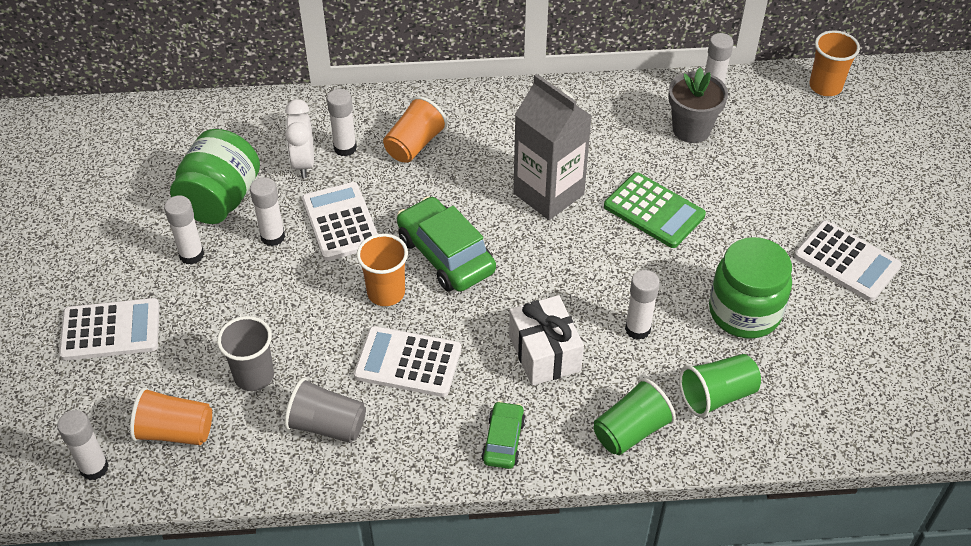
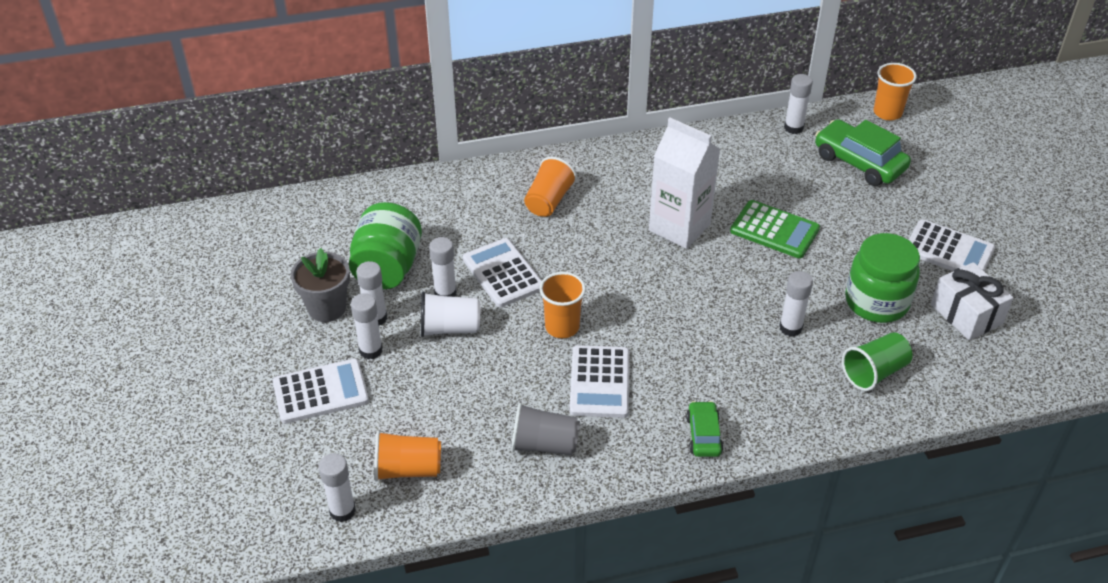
camera: 10 degrees left, 5 degrees down
(254, 376) = (465, 412): grey cup -> none
(266, 277) = (450, 328): none -> white cup
(303, 163) = (454, 228): white clock -> none
(345, 148) = (487, 211): white glue stick -> white glue stick (371, 350)
(408, 362) = (599, 382): white calculator -> white calculator turned 90 degrees counterclockwise
(445, 255) = (605, 289): green car -> green car (859, 162)
(544, 353) = (717, 358): white gift -> white gift (966, 314)
(548, 194) = (679, 227): grey carton -> white carton
(631, 431) = (810, 411): green cup -> none
(691, 129) = (785, 160): grey flower pot -> grey flower pot (327, 308)

